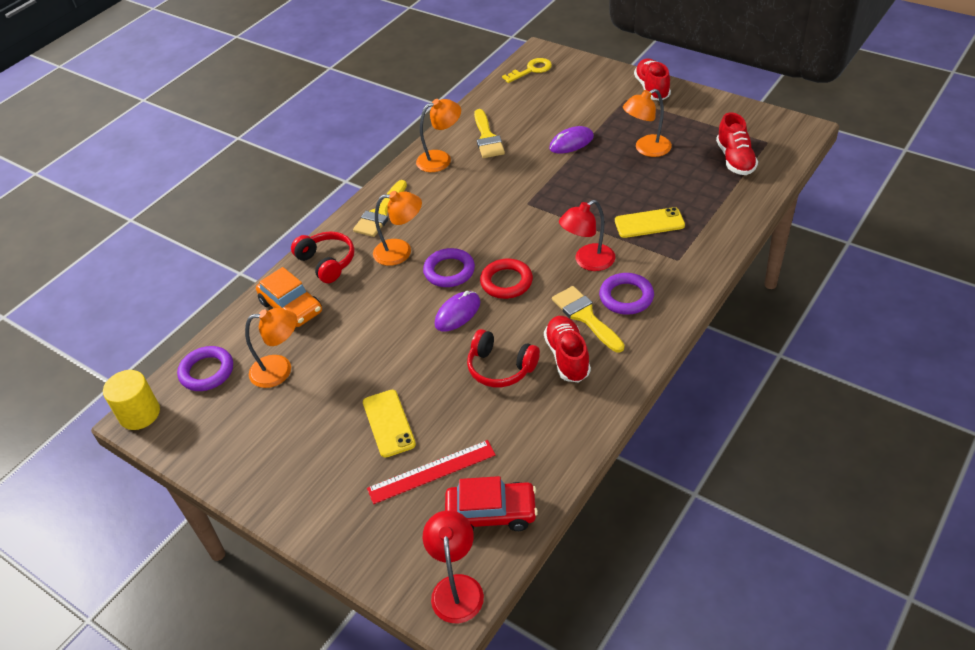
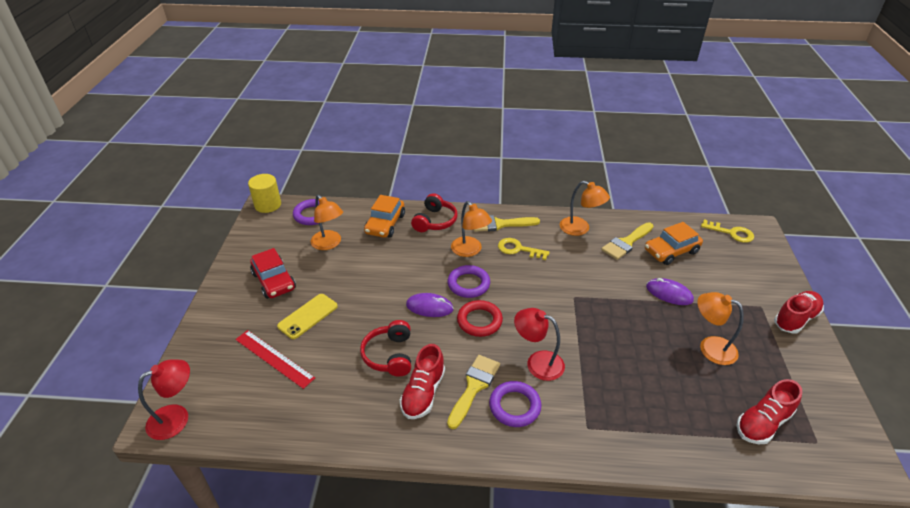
camera: 55 degrees right, 5 degrees down
(431, 214) = (518, 249): none -> yellow key
(491, 513) = (248, 410): red car -> red car (274, 281)
(522, 116) = (671, 251): none -> orange car
(567, 357) = (423, 393): red shoe -> red shoe turned 150 degrees clockwise
(649, 223) = (616, 387): yellow phone -> none

